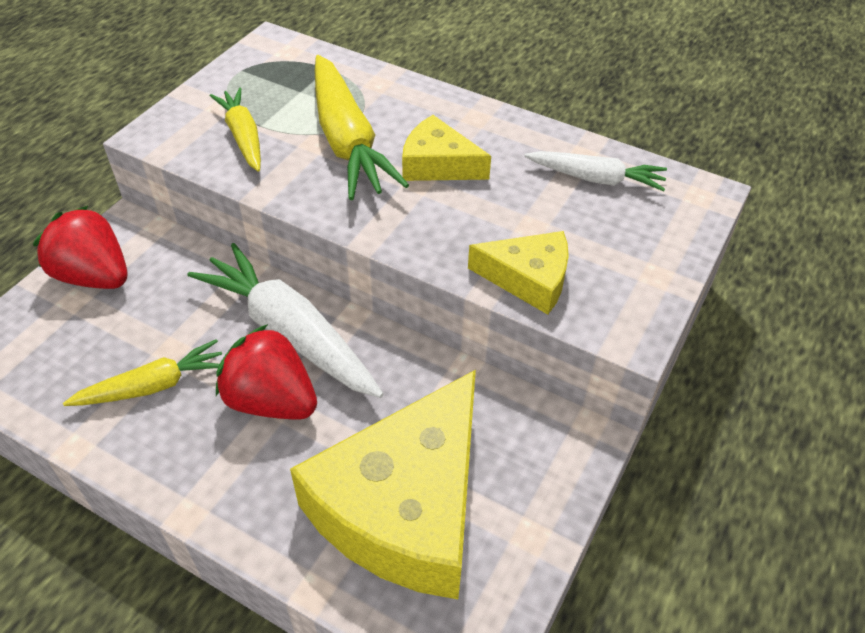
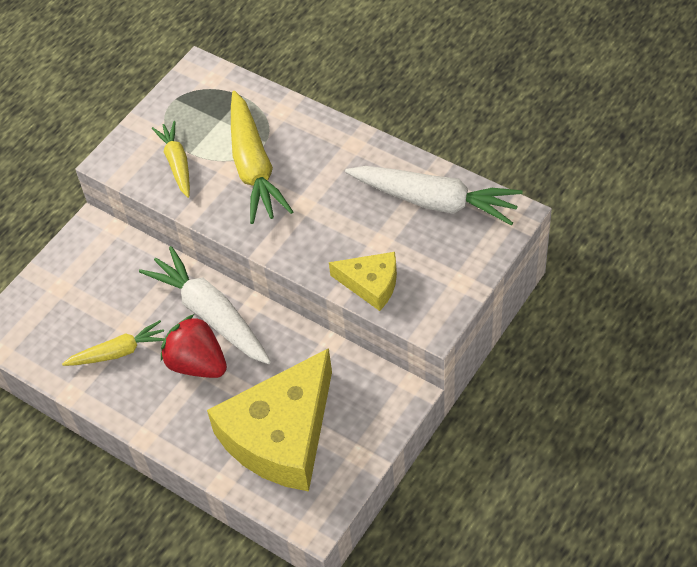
camera: 10 degrees right, 5 degrees up
(94, 276) = (72, 269): red strawberry -> none
(438, 164) = (319, 188): yellow cheese -> none
(596, 179) = (435, 201): white carrot -> white carrot, size x1.70

